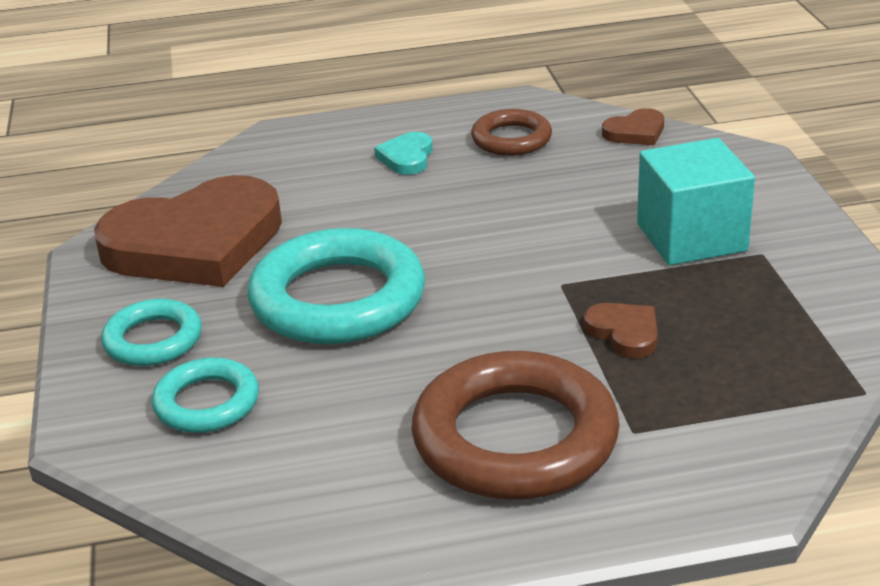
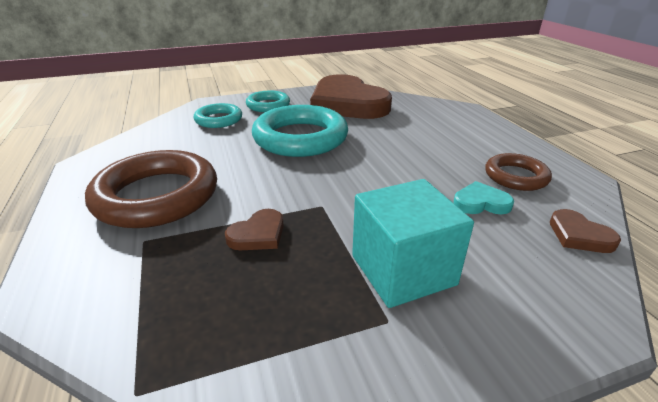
camera: 80 degrees right, 0 degrees up
(407, 157) = (462, 143): turquoise heart -> turquoise heart (481, 203)

